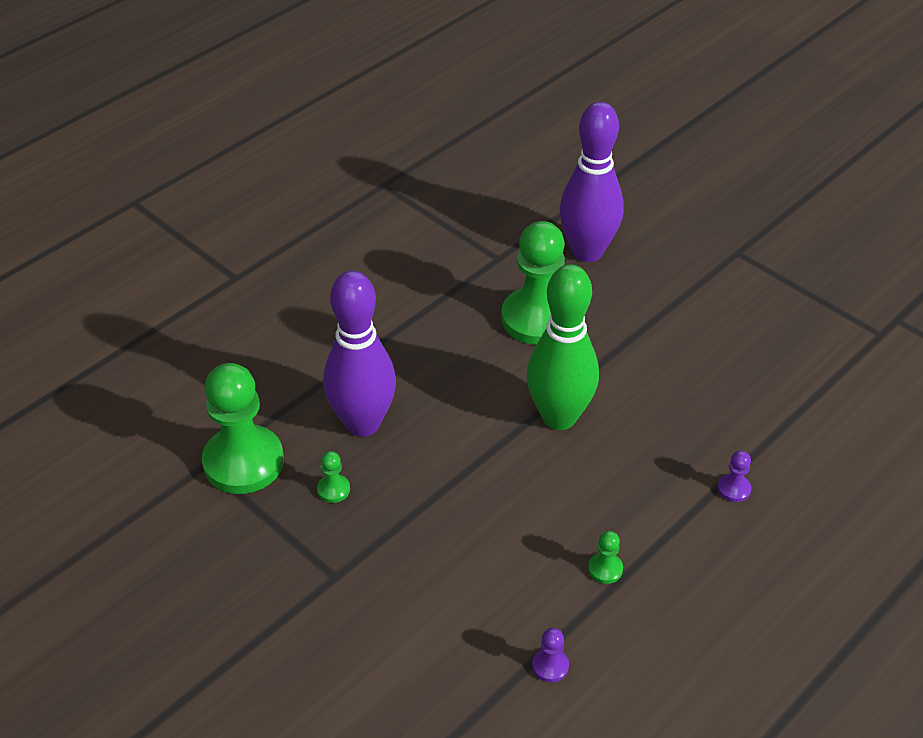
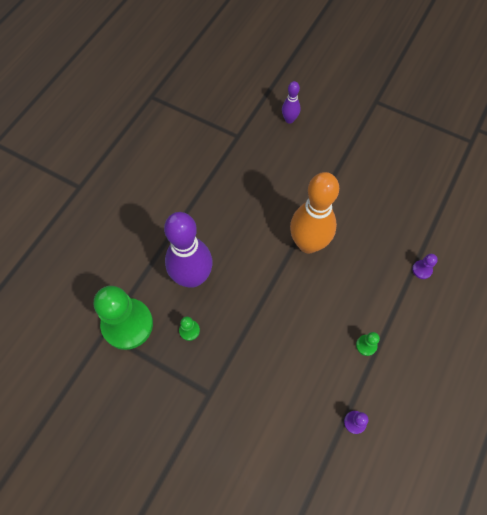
camera: 15 degrees left, 20 degrees up
(537, 318) = (274, 175): green pawn -> none
(559, 417) = (308, 244): green bowling pin -> orange bowling pin
(587, 252) = (289, 120): purple bowling pin -> purple bowling pin, size x0.48

